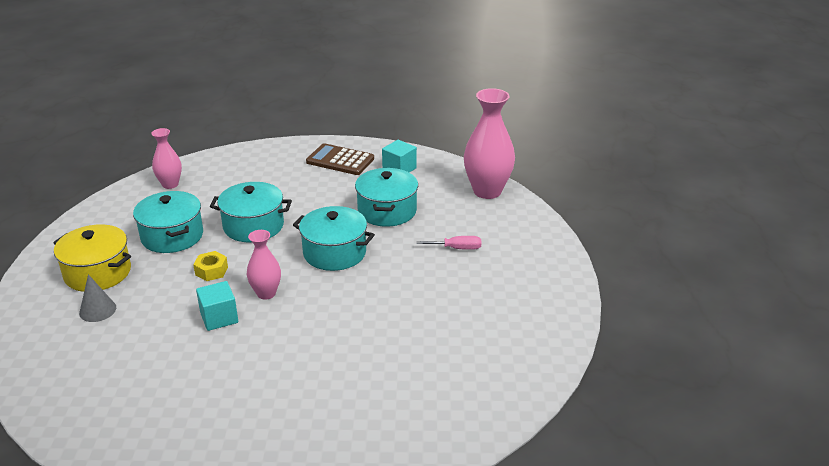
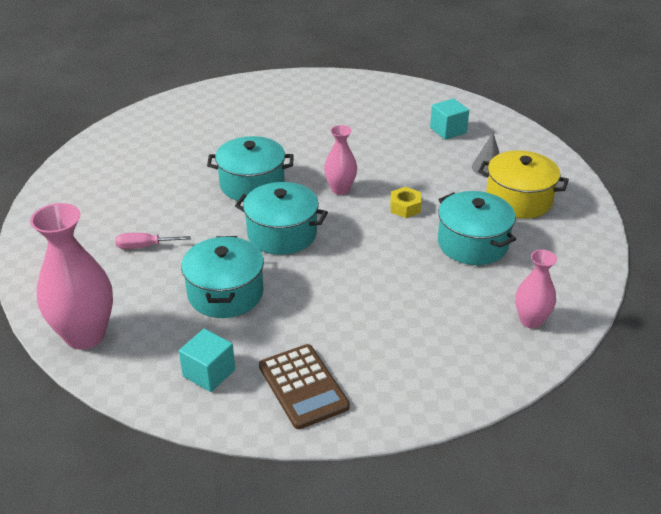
camera: 175 degrees right, 5 degrees up
(219, 317) = (374, 167): turquoise cube -> turquoise cube (448, 130)
(253, 226) = (386, 262): turquoise pot -> turquoise pot (252, 184)
(340, 160) = (303, 386): brown calculator -> brown calculator turned 45 degrees clockwise

